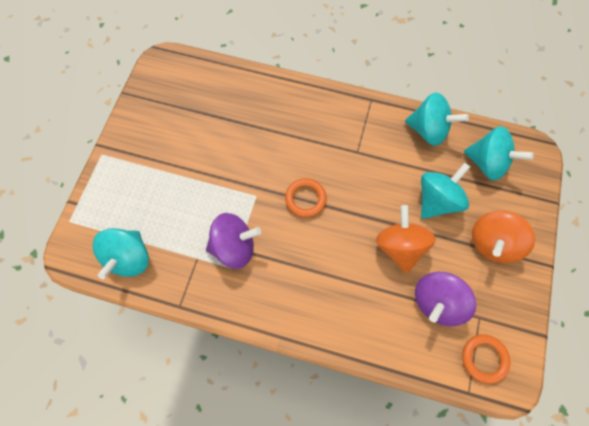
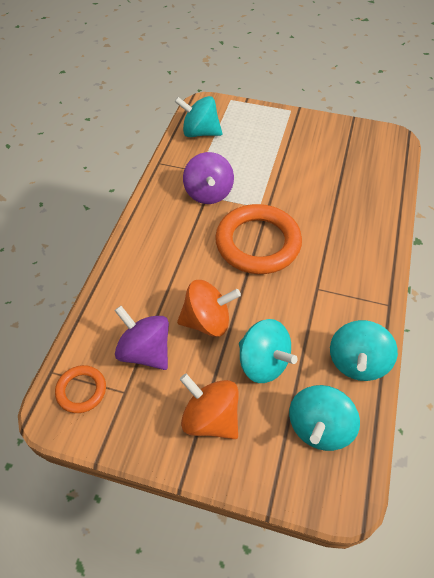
camera: 90 degrees right, 15 degrees down
(305, 199) = (258, 243): orange ring -> orange ring, size x2.06

